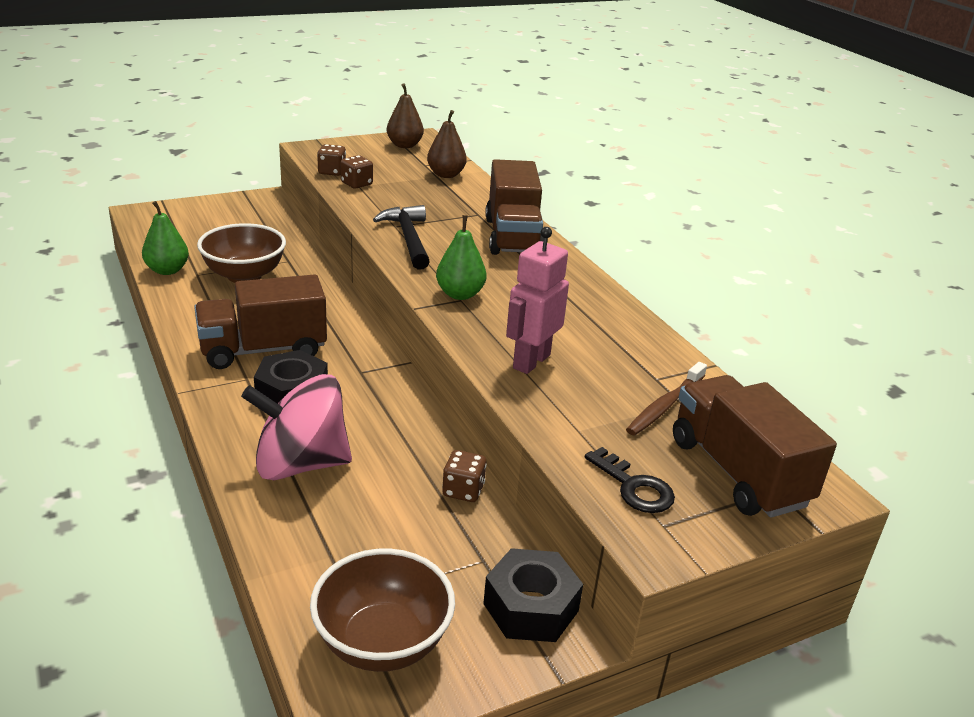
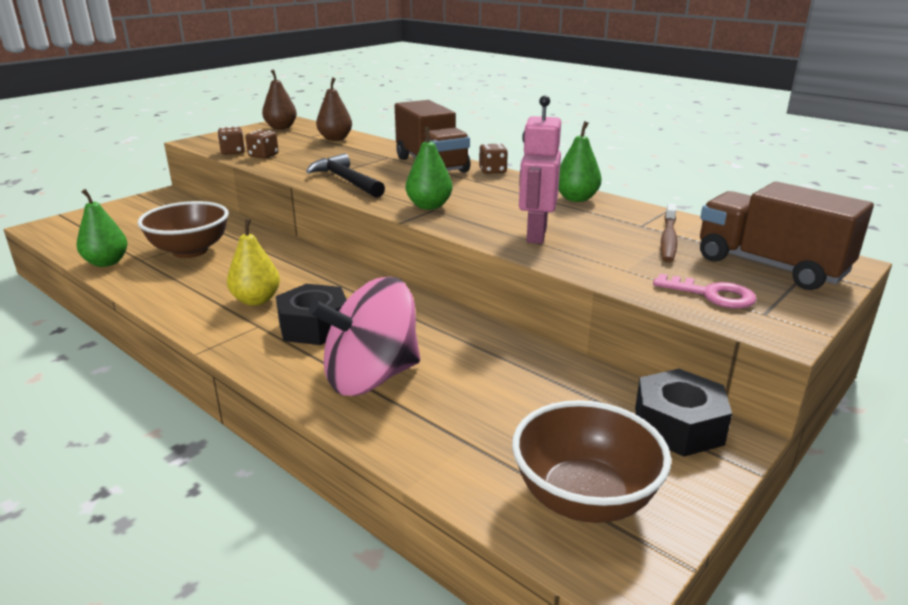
camera: 20 degrees left, 5 degrees down
(263, 350) = (256, 300): brown truck -> yellow pear
(463, 490) = (535, 356): brown dice -> brown dice (492, 171)
(622, 324) = (576, 198): none -> green pear
(634, 487) = (712, 295): black key -> pink key

